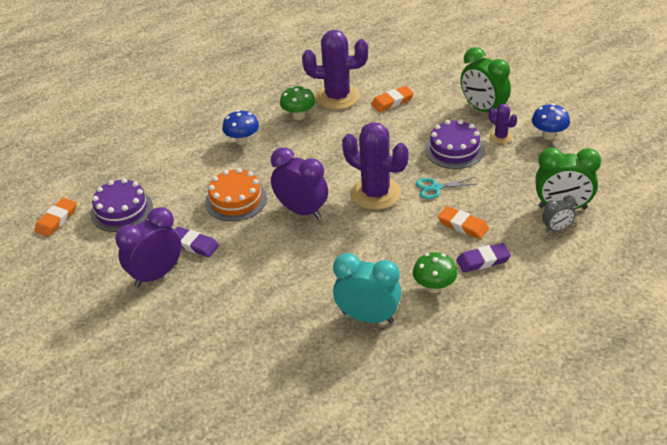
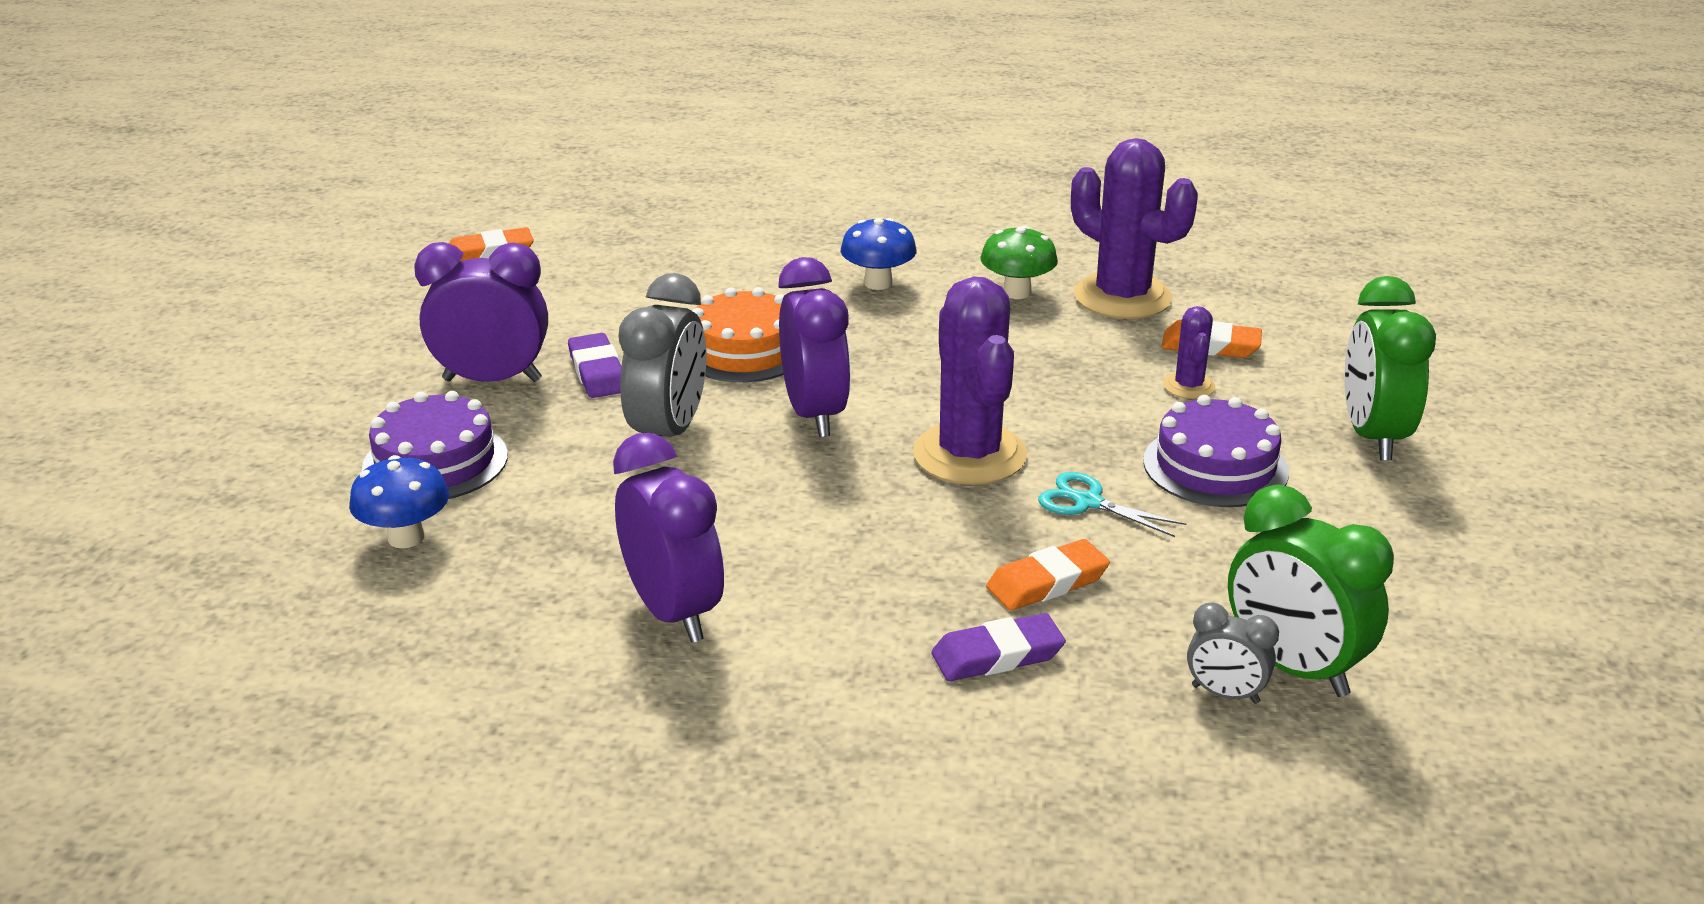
camera: 40 degrees right, 10 degrees down
(121, 210) = (579, 283): purple cake -> purple cake (435, 461)
(261, 252) = (668, 433): none -> grey clock
(368, 317) = (673, 612): turquoise clock -> purple clock
(434, 287) = (847, 640): green mushroom -> none
(463, 225) = (1047, 582): orange eraser -> orange eraser turned 75 degrees clockwise
(483, 260) = (997, 655): purple eraser -> purple eraser turned 45 degrees counterclockwise
(501, 137) = (1342, 493): purple cactus -> purple cactus (1189, 386)
(548, 135) = (1452, 541): blue mushroom -> blue mushroom (406, 537)

